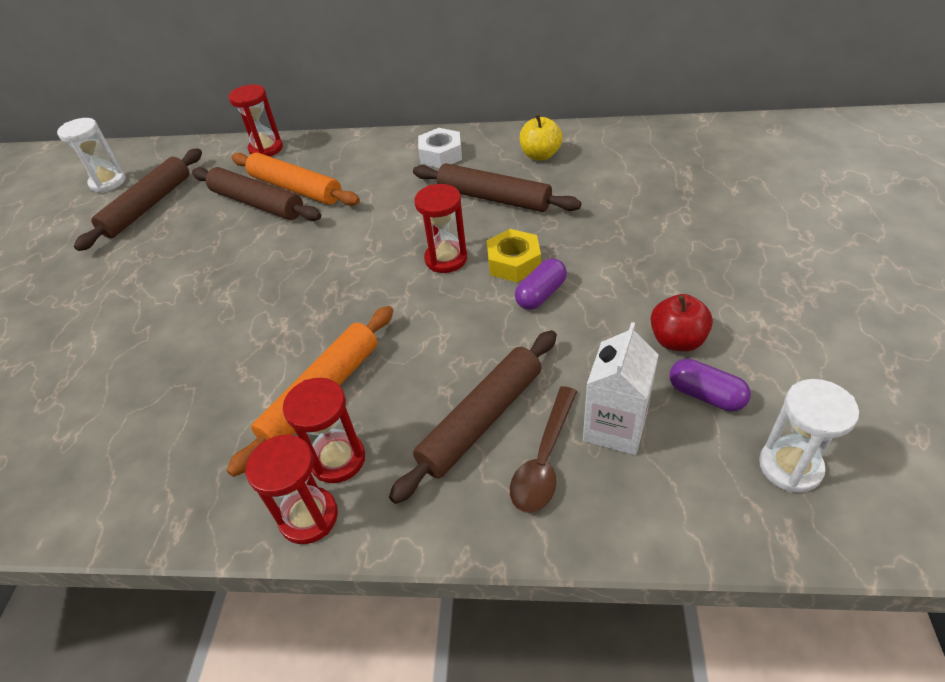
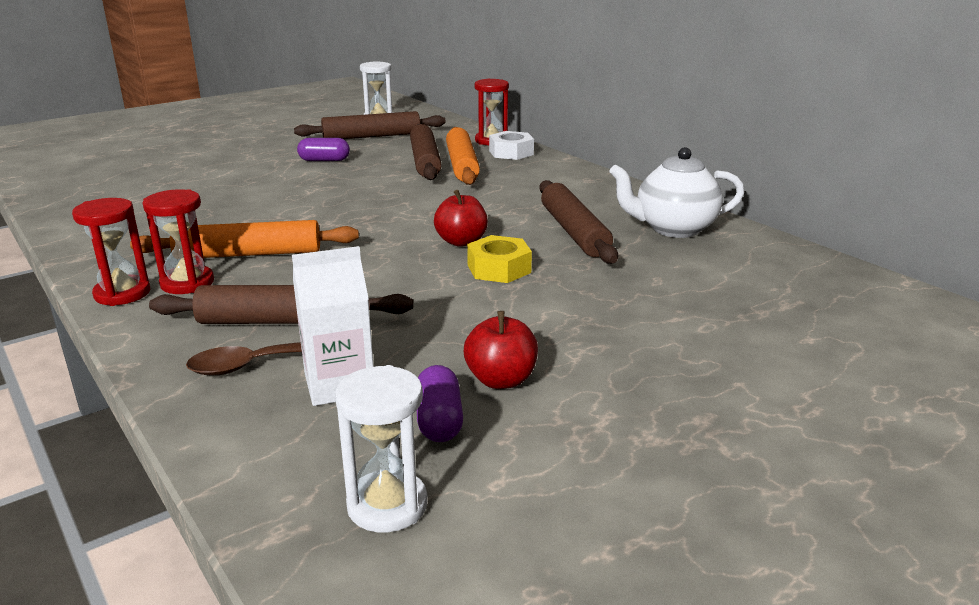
camera: 45 degrees right, 20 degrees down
(441, 155) = (595, 193): white nut -> white nut (511, 152)
(446, 259) = (461, 242): red hourglass -> red apple
(540, 155) = (673, 229): yellow apple -> white teapot
(541, 294) = (473, 294): purple capsule -> purple capsule (324, 160)

